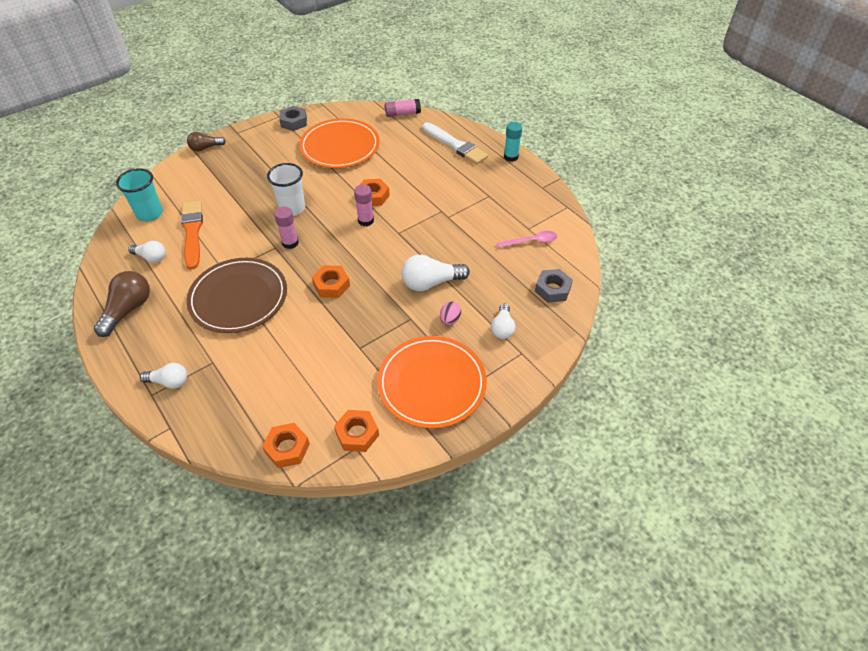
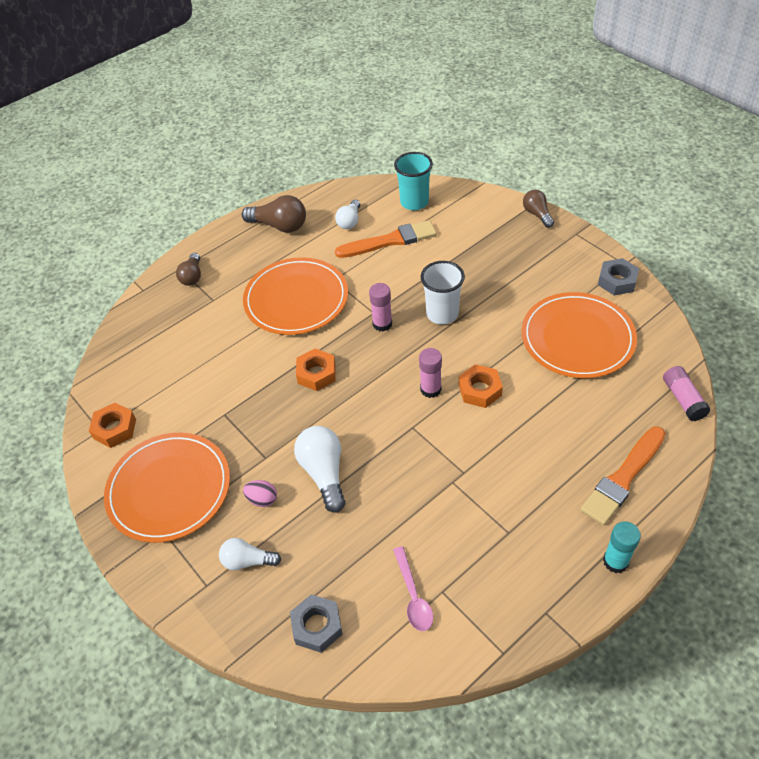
camera: 90 degrees right, 0 degrees up
(169, 382) = (192, 276): white light bulb -> brown light bulb
(238, 297) = (296, 299): brown plate -> orange plate
(287, 448) = (108, 376): orange nut -> none
(455, 145) = (623, 478): white brush -> orange brush

